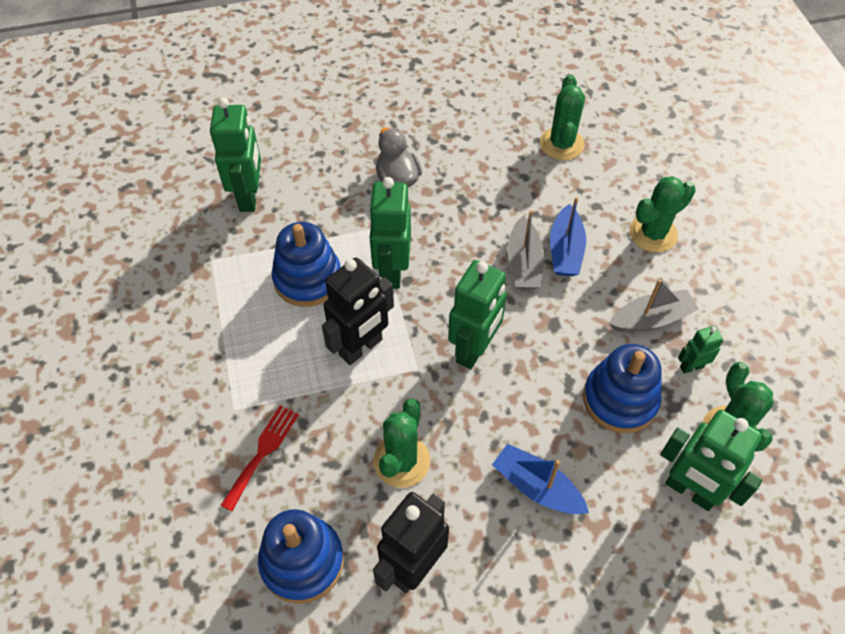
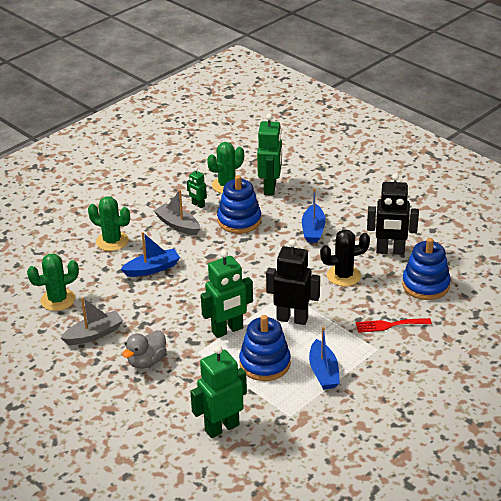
camera: 120 degrees left, 20 degrees down
(246, 327) = (323, 372): none -> blue boat
(401, 461) = (343, 276): green cactus -> black cactus
(474, 350) = (254, 277): green robot -> none
(524, 263) = (175, 281): grey boat -> grey boat (94, 334)

